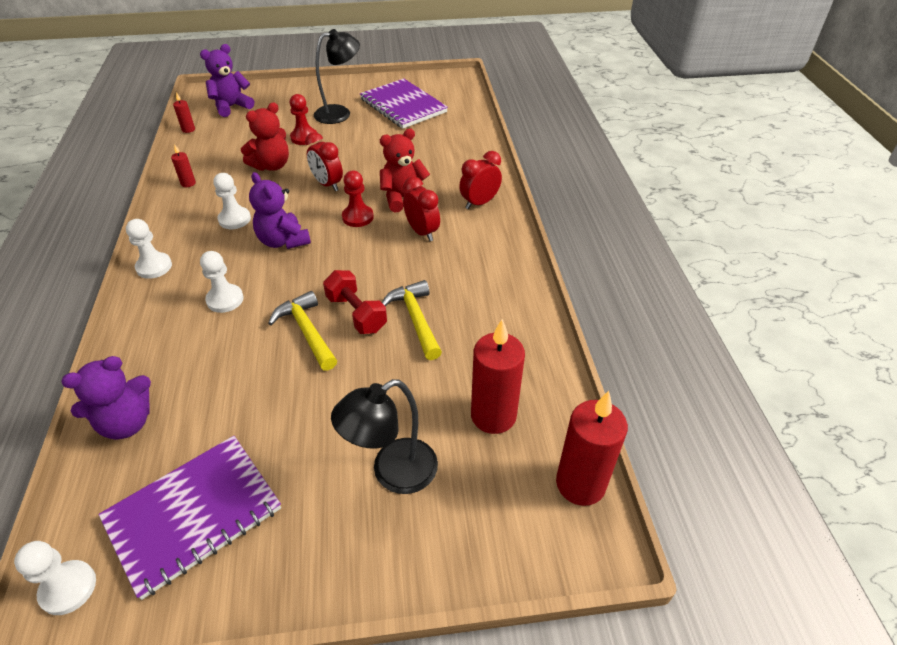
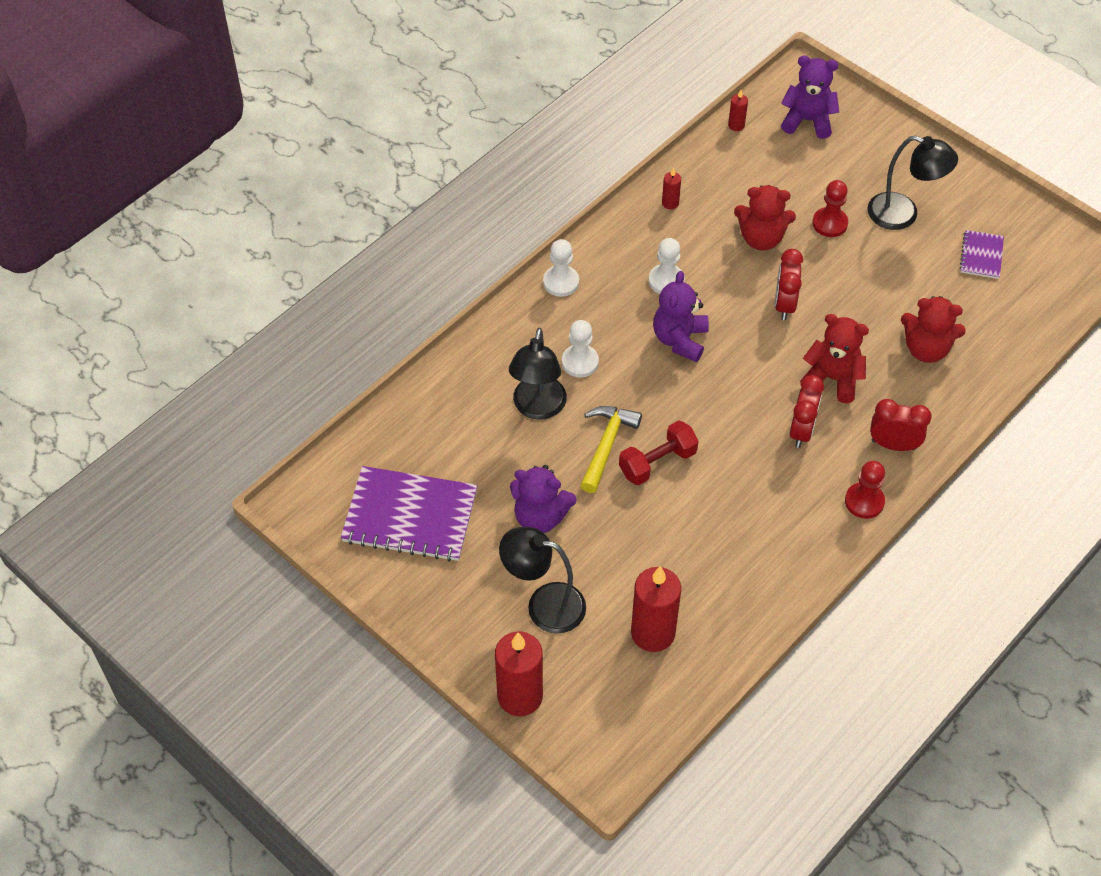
camera: 50 degrees right, 10 degrees up
(68, 588) = (315, 497): white pawn -> none
(127, 423) = (429, 413): purple teddy bear -> purple teddy bear (540, 517)
(224, 349) = (538, 408): none -> black lamp
(356, 314) = (657, 462): red dumbbell -> red dumbbell turned 45 degrees clockwise
(358, 217) = (767, 366): red pawn -> red pawn (864, 501)
(403, 106) = (981, 255): purple notebook -> purple notebook, size x0.50
(415, 319) = (694, 508): yellow hammer -> none
(433, 154) = (926, 349): none -> red teddy bear
(580, 484) = (647, 730): red candle -> red candle (520, 696)

